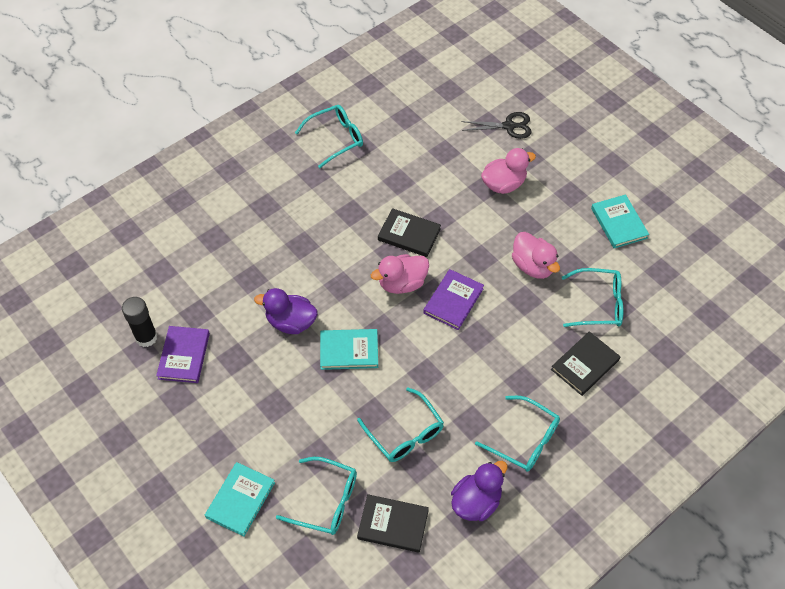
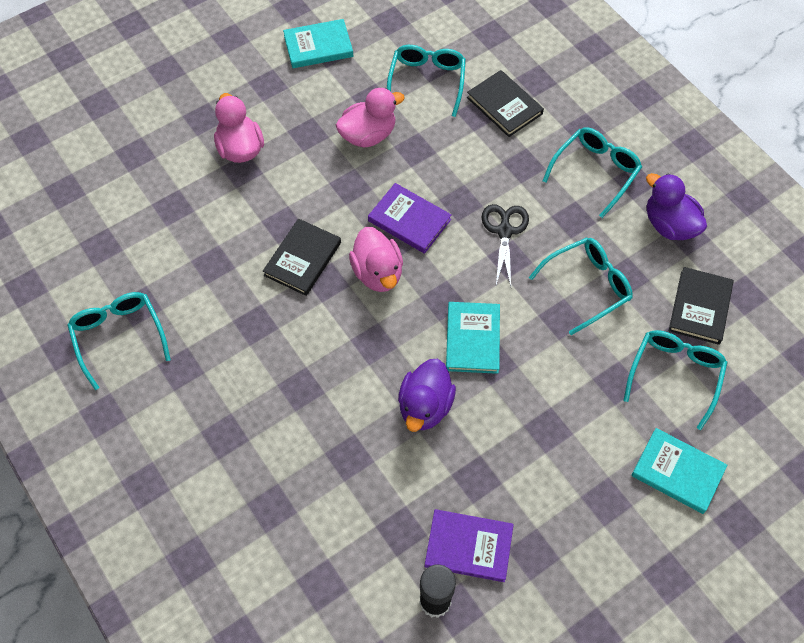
camera: 85 degrees left, 5 degrees up
(509, 126) = (146, 132): black scissors -> black scissors (504, 231)

